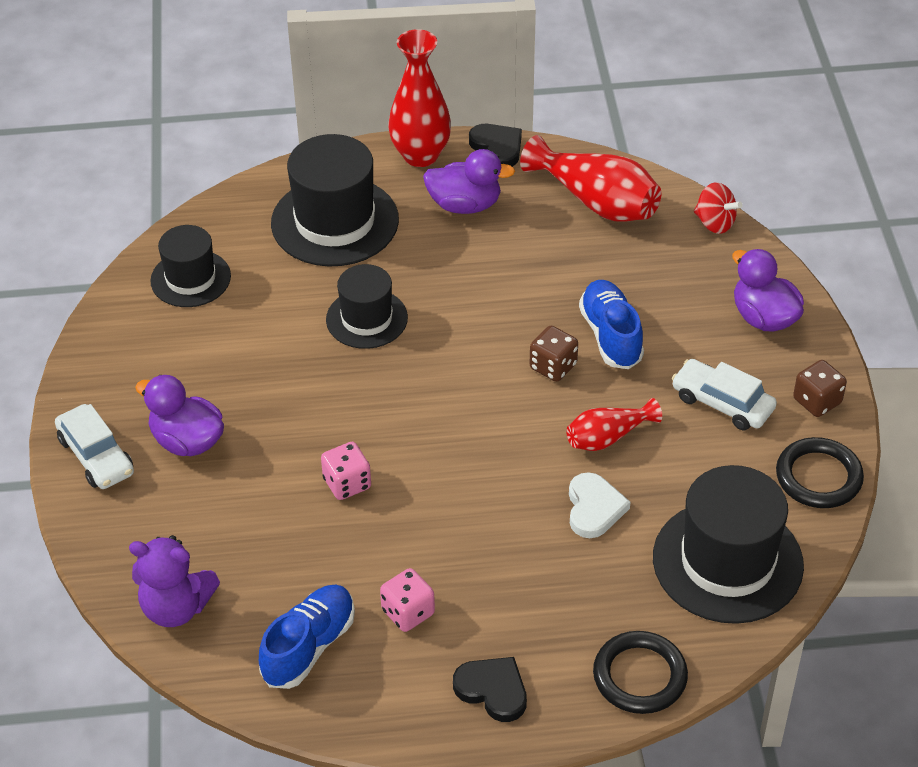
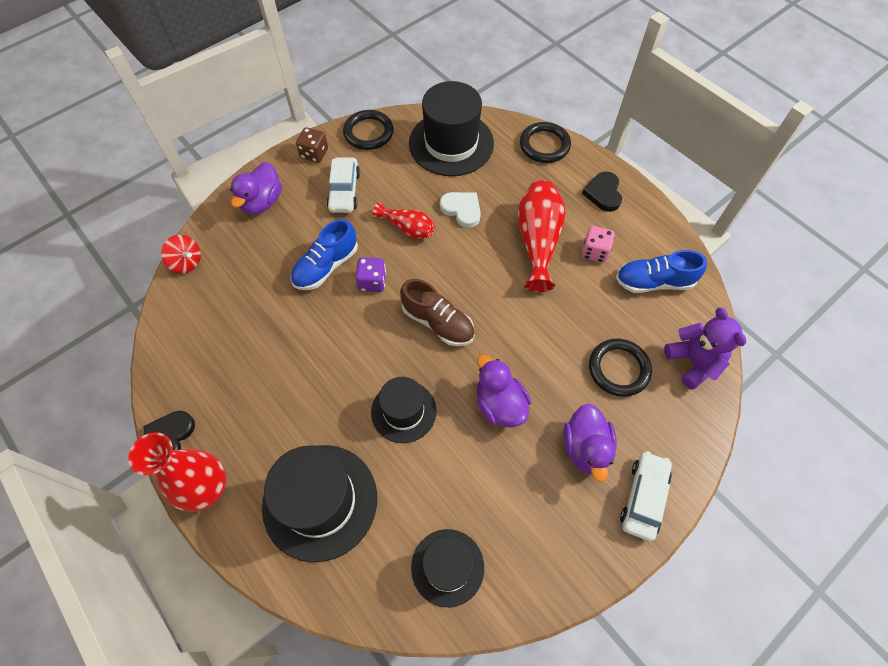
camera: 125 degrees left, 15 degrees up
(238, 528) = (618, 369): none -> black ring
(347, 483) = (541, 333): pink dice -> none
(446, 398) = (438, 322): none -> brown shoe
(465, 205) = (249, 420): purple duck -> purple duck (499, 404)
(553, 366) = (372, 282): brown dice -> purple dice
(594, 508) = (462, 210): white heart -> white heart turned 75 degrees clockwise
(596, 201) = (200, 339): red vase -> red vase (538, 241)
(715, 223) = (187, 262): red spinning top -> red spinning top turned 120 degrees clockwise

